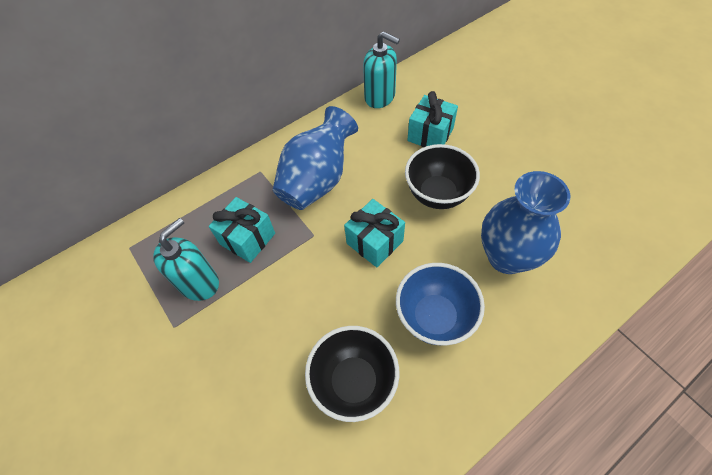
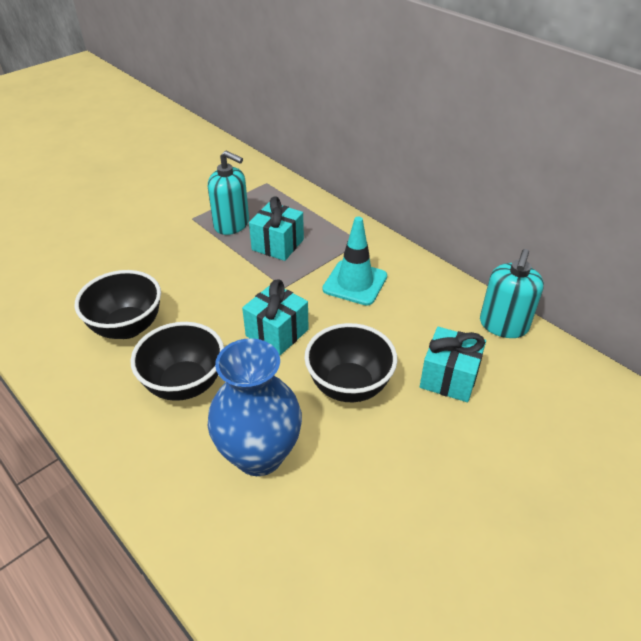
camera: 80 degrees right, 15 degrees down
(317, 180) = (355, 283): blue vase -> turquoise traffic cone
(434, 317) = (185, 384): blue bowl -> black bowl

